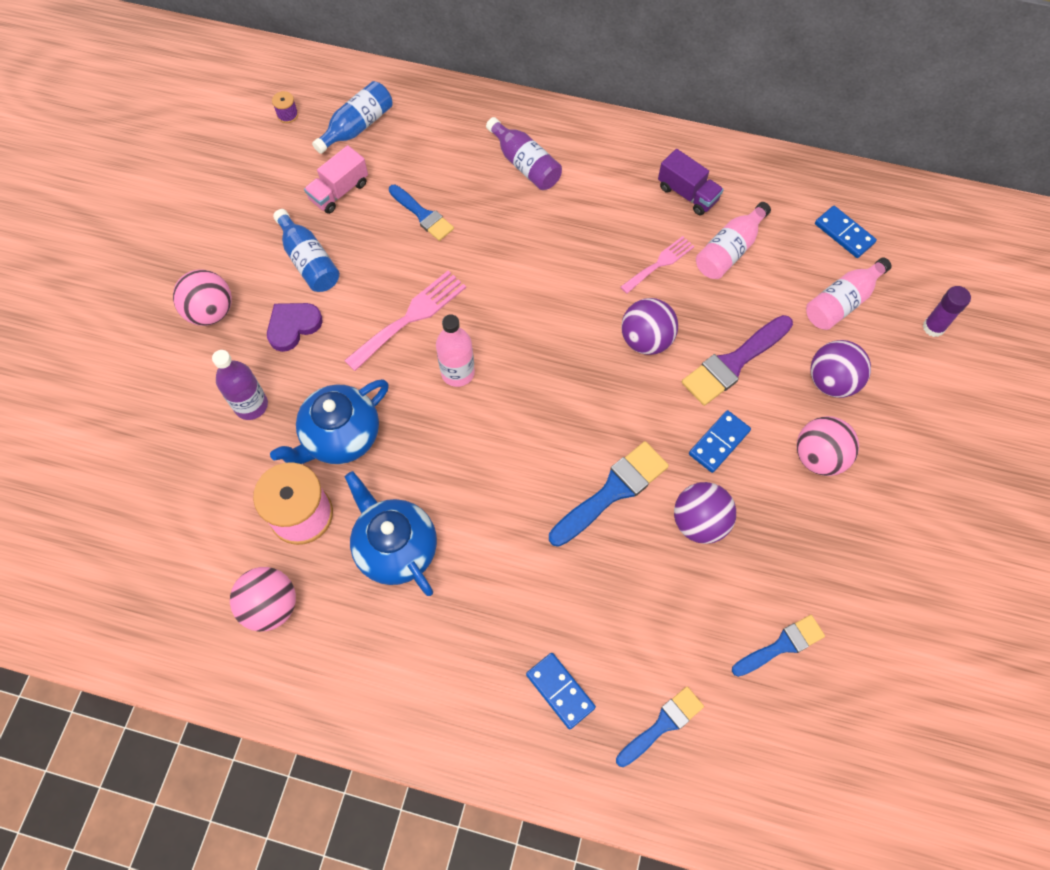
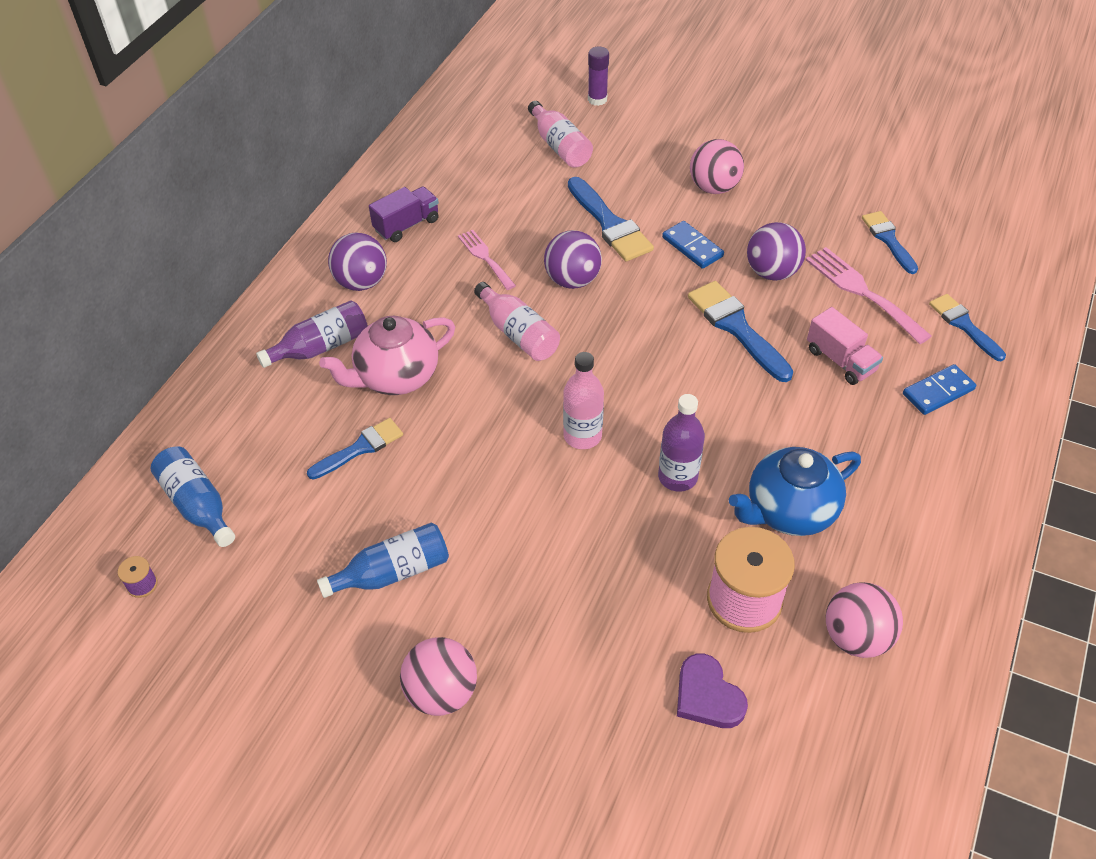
camera: 80 degrees left, 15 degrees down
(251, 405) = (592, 648): purple bottle -> purple bottle (677, 477)
(293, 326) = (486, 595): purple heart -> purple heart (707, 696)
(339, 191) = (294, 532): pink truck -> pink truck (840, 360)
(340, 437) = (648, 553): blue teapot -> none
(410, 317) = (501, 472): pink fork -> pink fork (862, 291)
(501, 223) = (396, 377): none -> pink teapot
(729, 251) = (484, 207): pink bottle -> pink bottle (518, 334)
(733, 363) = (610, 224): purple brush -> blue brush
(831, 381) = (640, 167): purple ball -> purple ball (361, 282)
(844, 233) = (486, 131): blue domino -> none

